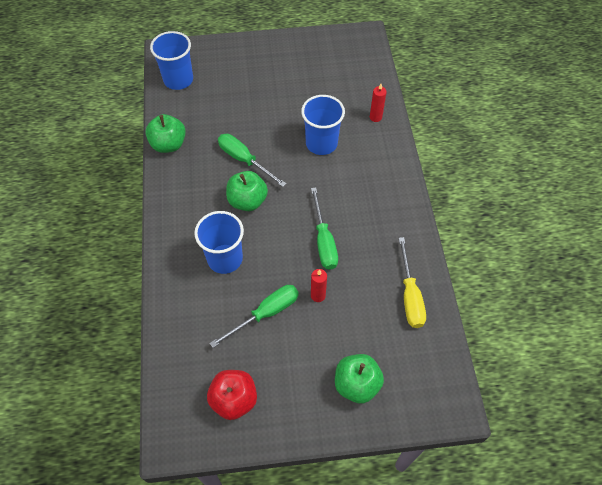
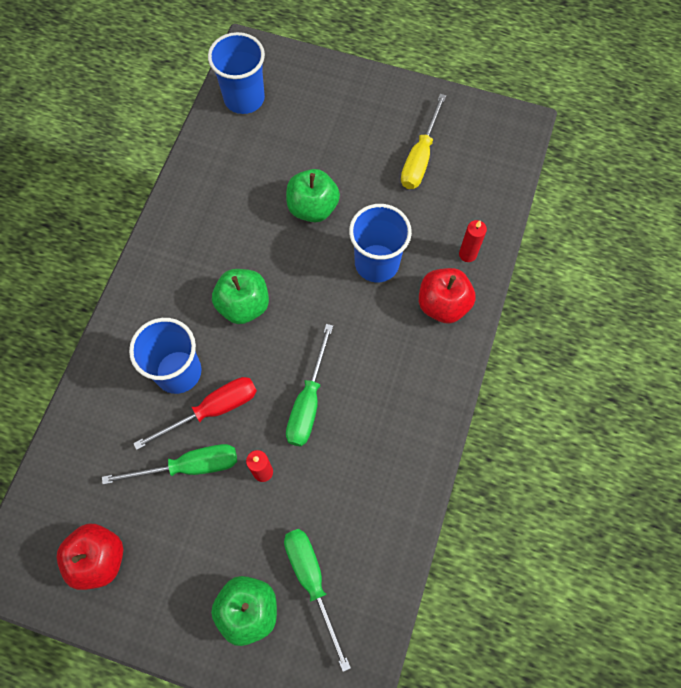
camera: 25 degrees right, 10 degrees up
(168, 144) = (188, 186): green apple -> green apple (313, 208)
(244, 160) = (268, 246): green screwdriver -> green screwdriver (312, 581)
(262, 272) = (212, 410): none -> red screwdriver
(377, 151) = (443, 304): none -> red apple
(410, 296) = (375, 526): yellow screwdriver -> yellow screwdriver (420, 157)

